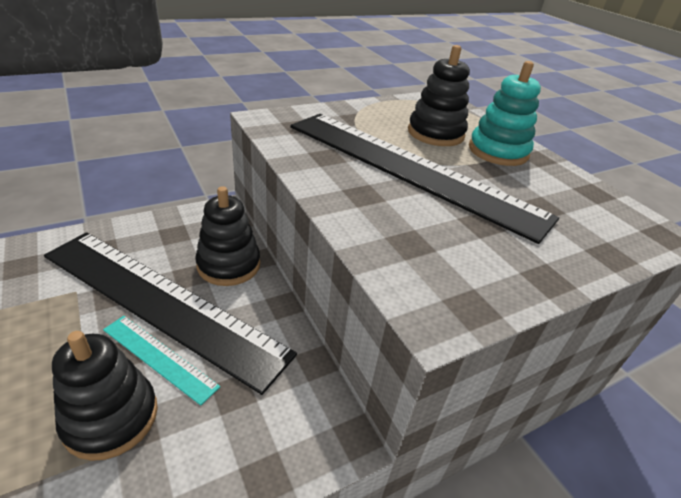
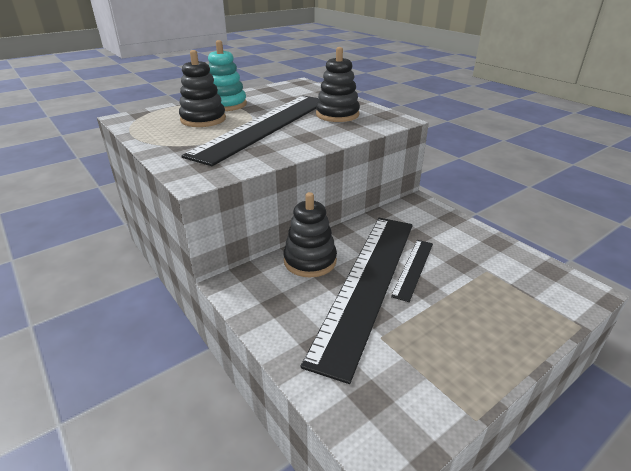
camera: 95 degrees left, 5 degrees down
(111, 417) = (463, 273): black stacking toy -> black stacking toy (337, 115)
(159, 357) = (413, 268): turquoise ruler -> black ruler

